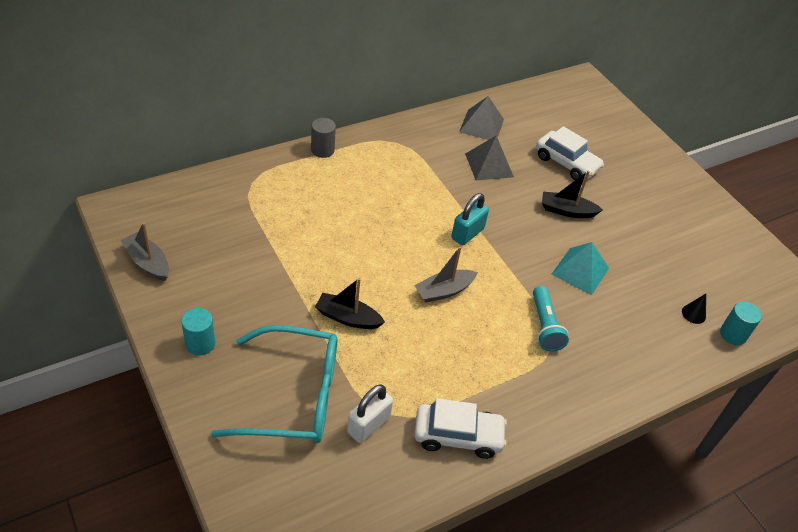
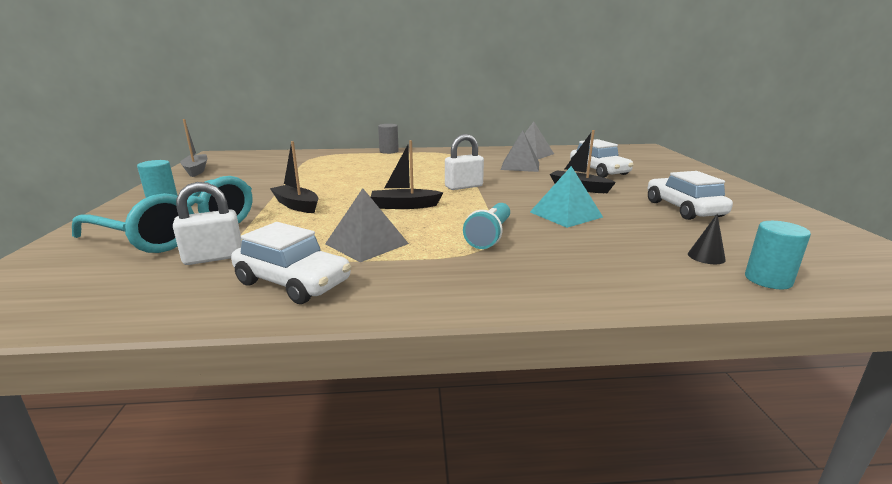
camera: 30 degrees right, 25 degrees down
(444, 291) = (404, 206): grey boat -> black boat
(464, 367) = (367, 243): none -> grey pyramid
(467, 233) = (463, 187): turquoise padlock -> white padlock
(660, 235) = (683, 209): none -> white car

